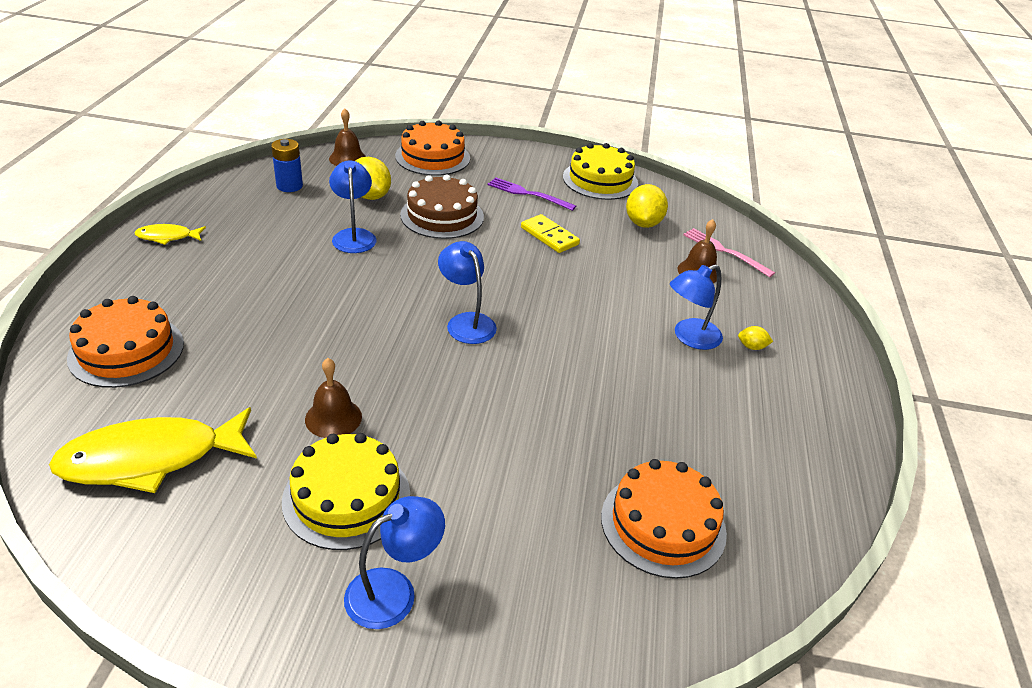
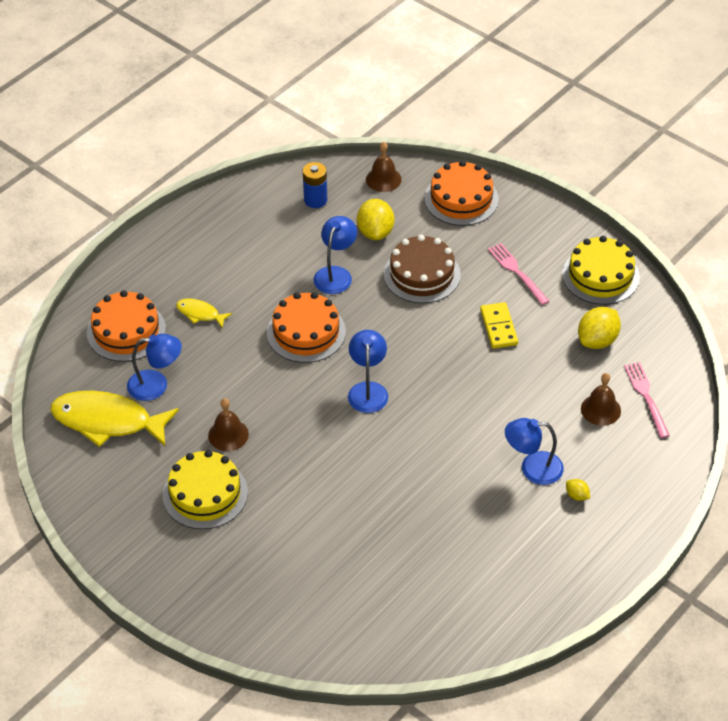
camera: 35 degrees right, 10 degrees up
(167, 237) = (196, 230): yellow fish -> yellow fish (200, 314)
(394, 591) = (198, 561): blue lamp -> blue lamp (156, 385)
(527, 194) = (516, 271): purple fork -> pink fork
(663, 524) = (386, 594): orange cake -> orange cake (306, 332)

